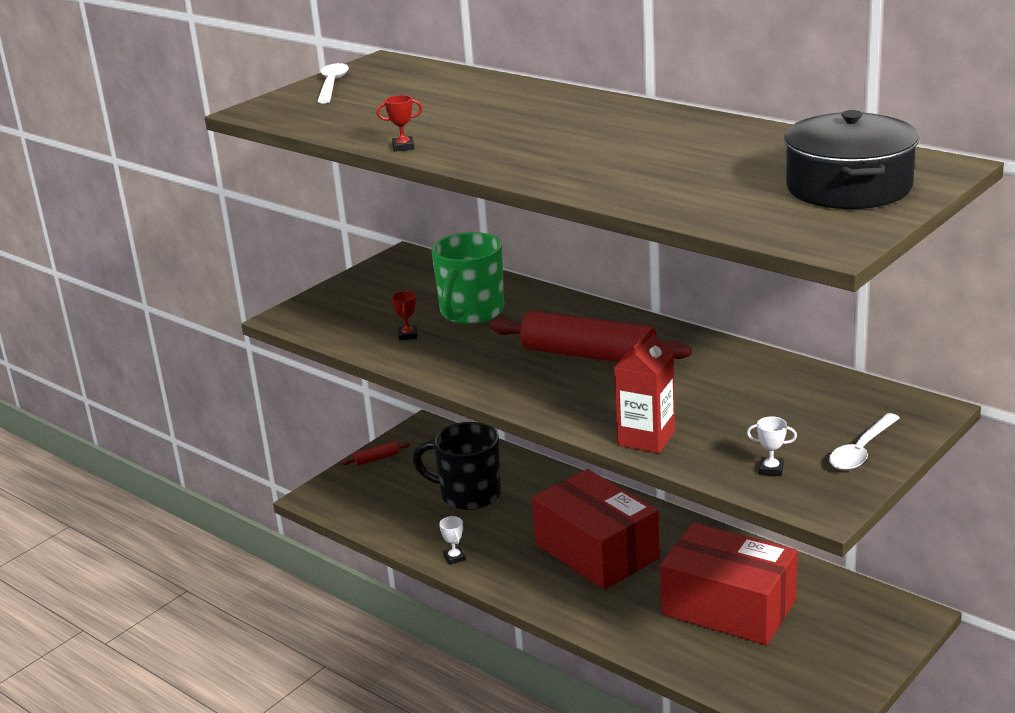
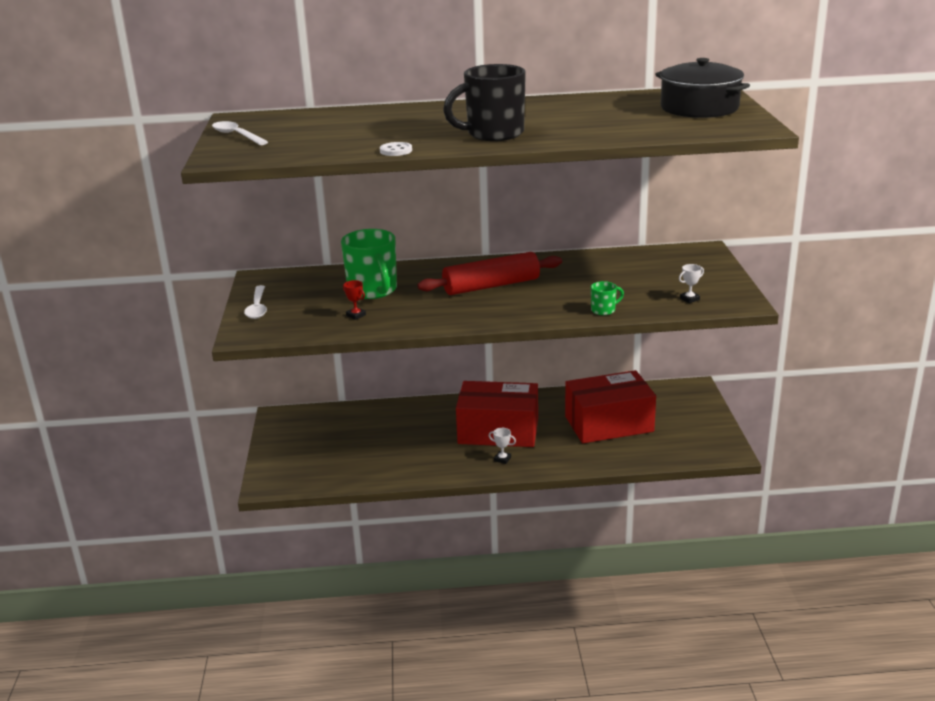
camera: 45 degrees left, 0 degrees up
(376, 459) = (274, 446): red rolling pin -> none
(403, 147) = (396, 151): red trophy -> white button
(454, 558) = (420, 473): white trophy -> white trophy (502, 459)
(468, 495) = (372, 438): black mug -> black mug (493, 134)
(646, 438) = (604, 310): red carton -> green mug
(861, 451) = (711, 276): white spoon -> white spoon (257, 307)

